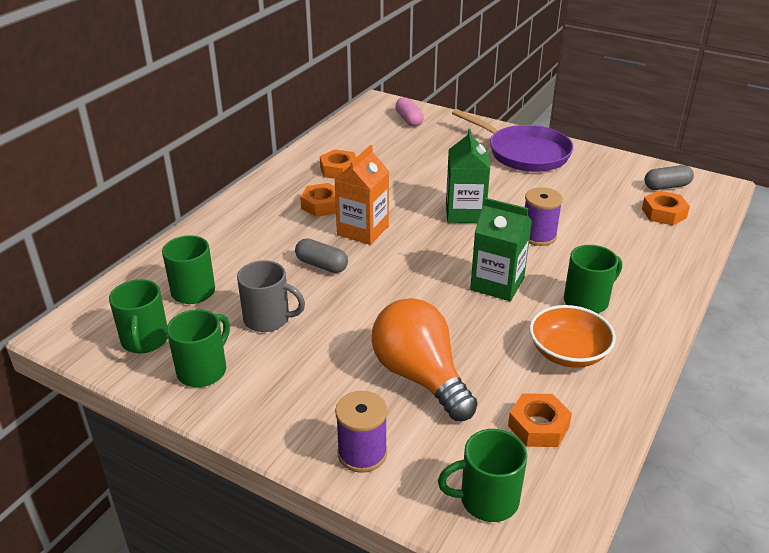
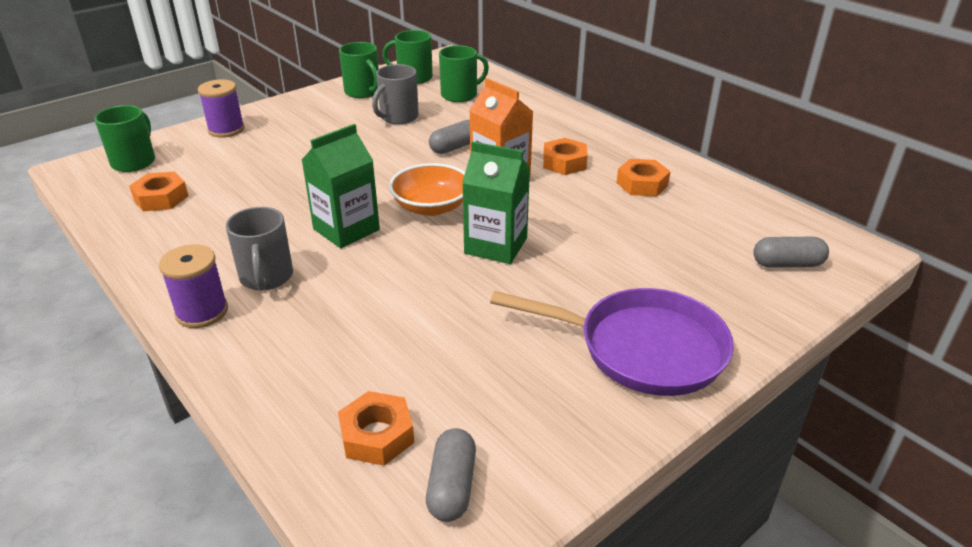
camera: 110 degrees right, 0 degrees up
(409, 120) = (787, 264): pink capsule -> grey capsule
(420, 376) = (269, 163): orange light bulb -> none
(524, 153) = (641, 348): purple pan -> purple pan turned 135 degrees counterclockwise
(538, 236) = (409, 285): purple spool -> purple spool (202, 312)
(568, 353) = (213, 239): orange bowl -> orange bowl (431, 207)
(587, 301) = (266, 277): green mug -> grey mug

